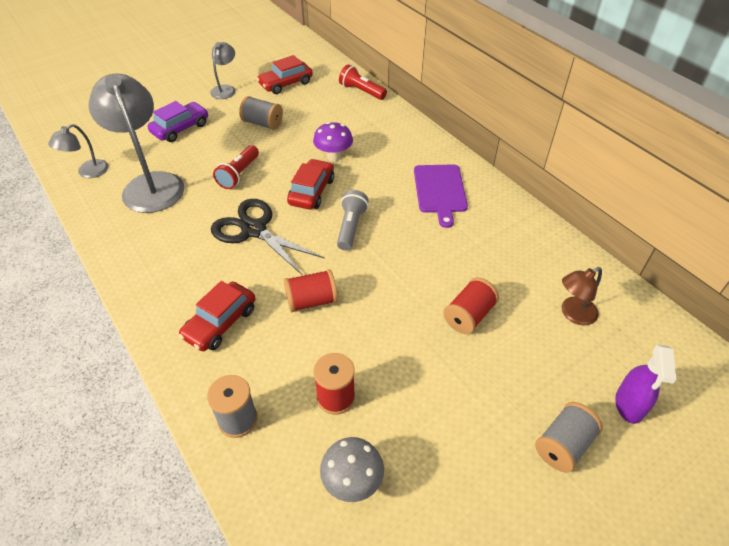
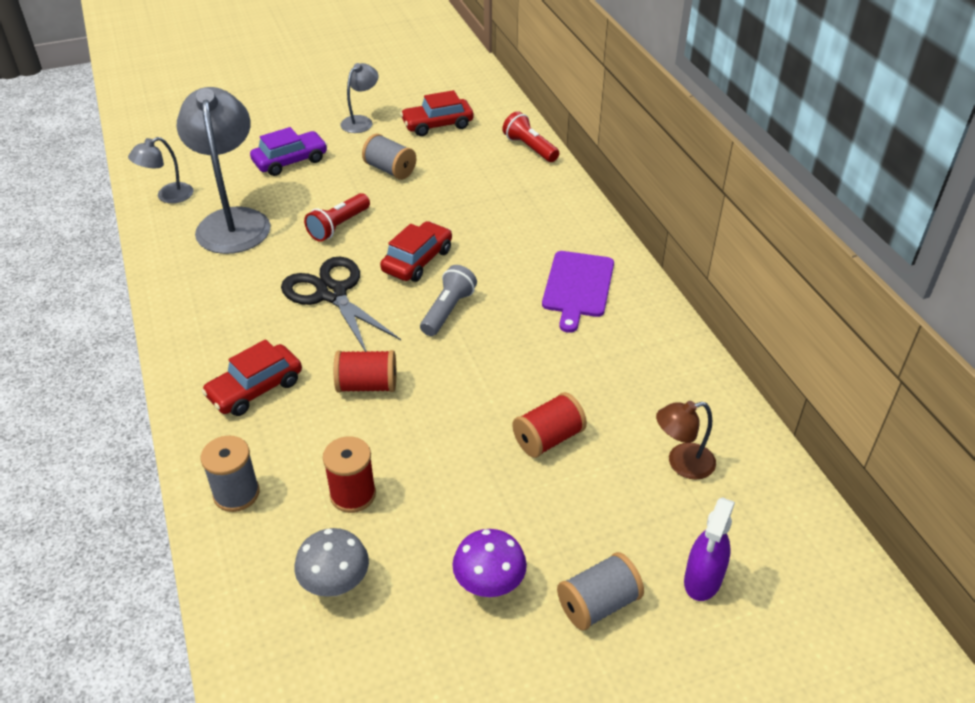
camera: 15 degrees right, 5 degrees down
(333, 157) = (461, 224): purple mushroom -> purple mushroom (489, 585)

